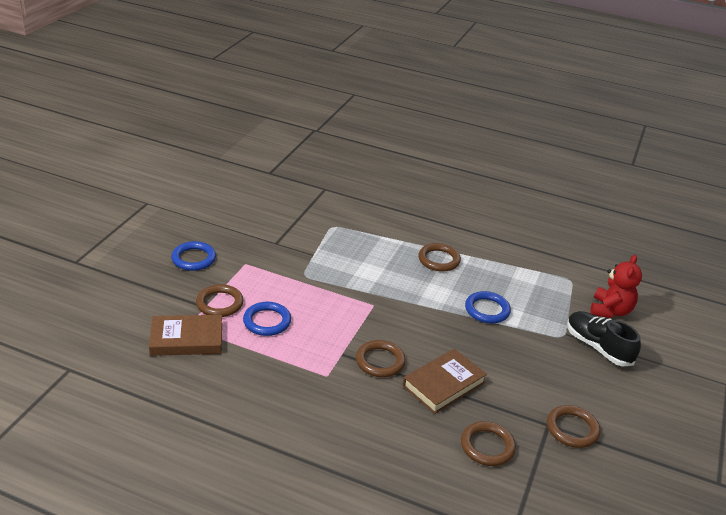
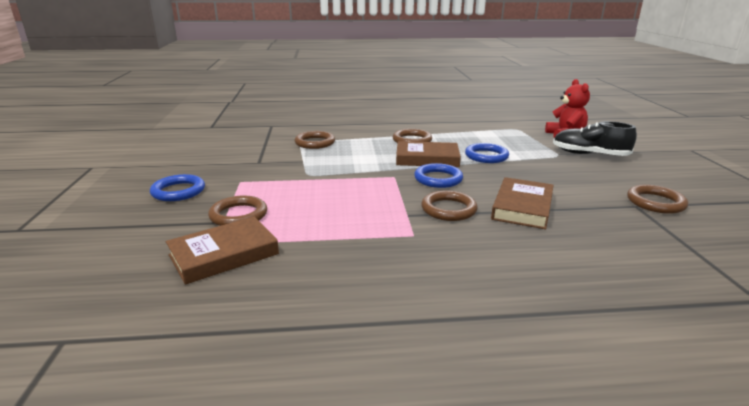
camera: 25 degrees left, 10 degrees down
(267, 321) = (305, 214): blue ring -> blue ring (438, 179)
(426, 292) = (427, 159): none -> brown book
(487, 446) = (620, 236): brown ring -> brown ring (315, 143)

